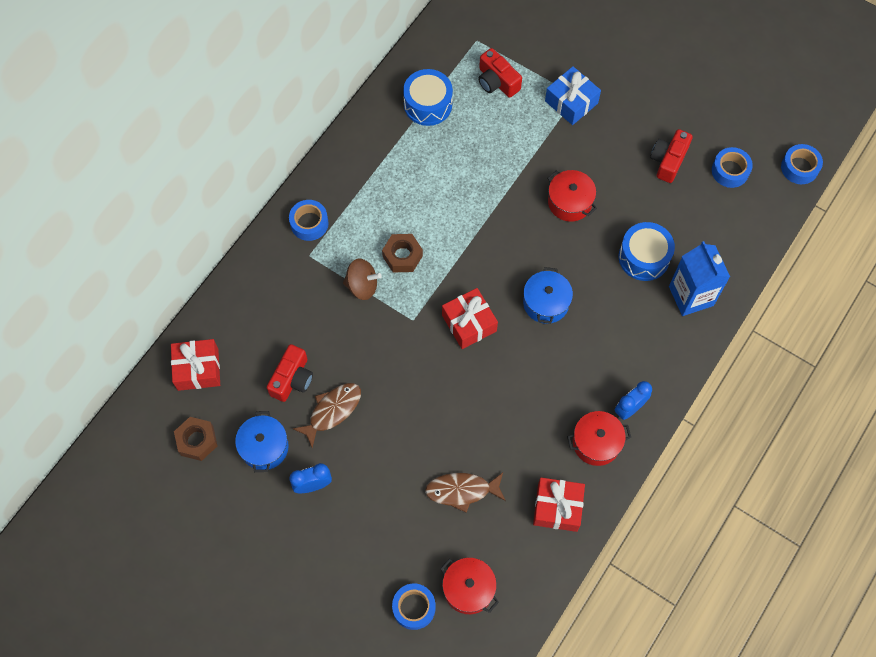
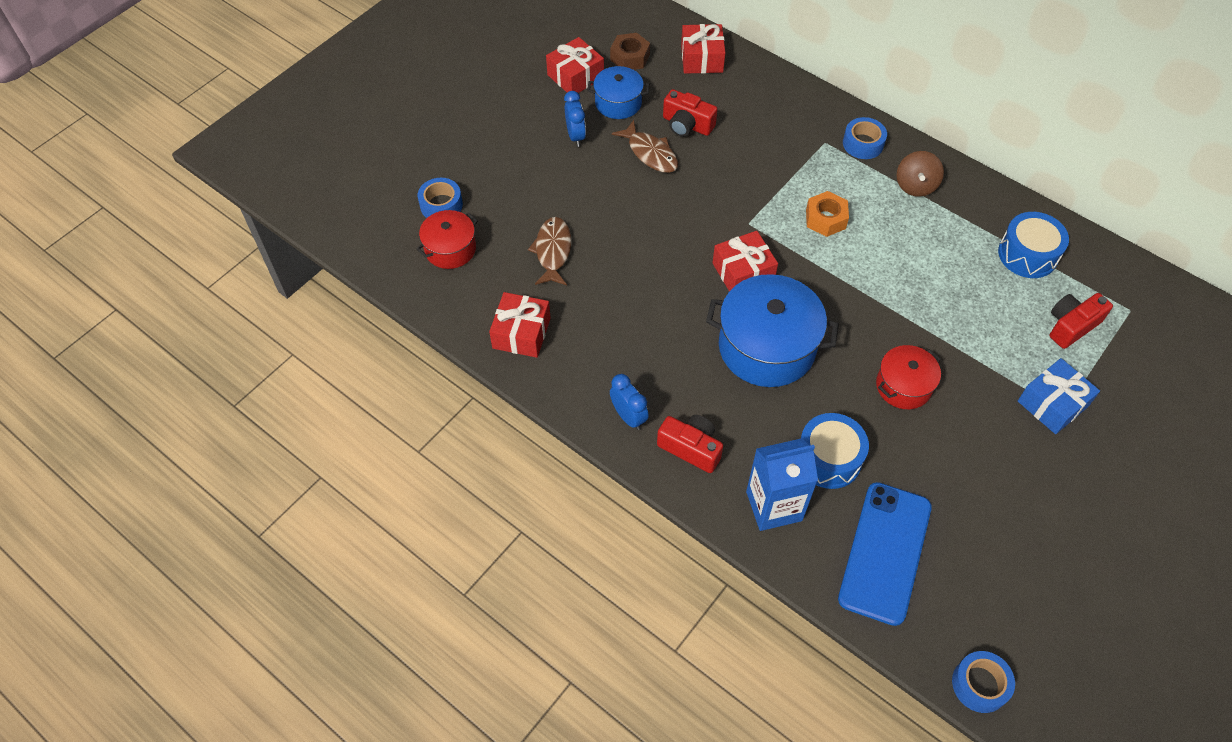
camera: 95 degrees right, 10 degrees down
(227, 494) = (575, 76): none -> red gift
(362, 286) = (789, 183): brown spinning top -> brown spinning top (915, 186)
(402, 256) = (825, 219): brown nut -> orange nut
(546, 303) = (766, 347): blue pot -> blue pot, size x1.78
(596, 443) = (590, 378): red pot -> none
(668, 161) = (974, 508): red camera -> red camera (691, 448)
(715, 221) = (885, 552): none -> blue phone
(730, 171) = (965, 585): blue tape -> none

